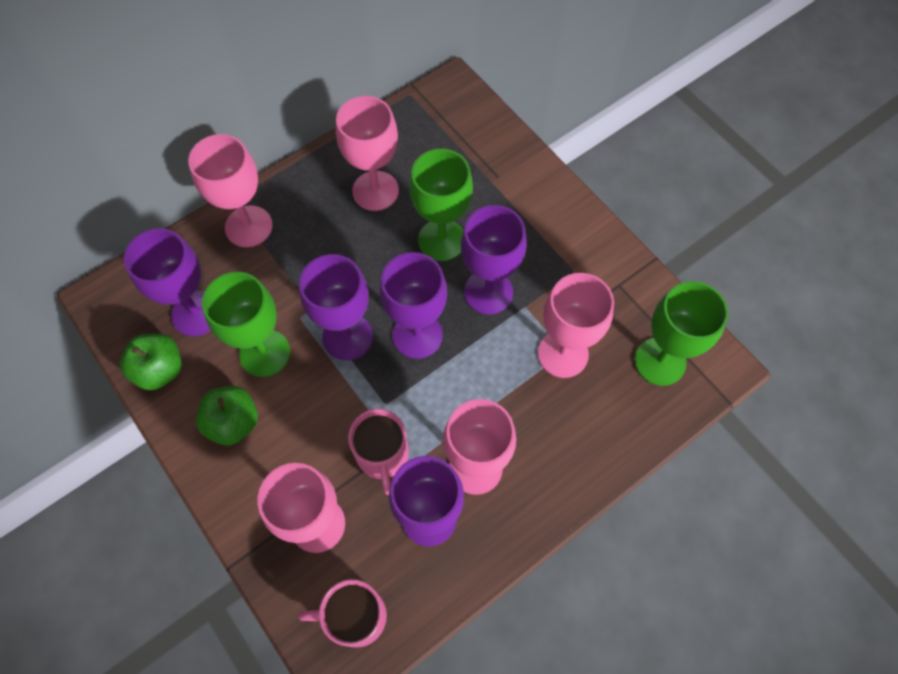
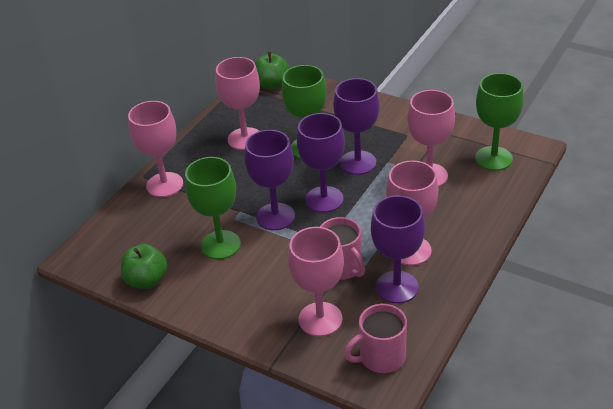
camera: 20 degrees left, 25 degrees down
(196, 313) = (155, 241): purple goblet -> none
(233, 422) = (222, 288): green apple -> green apple (272, 84)

